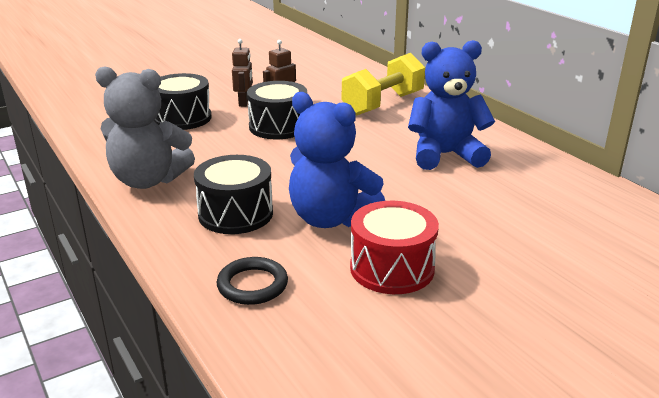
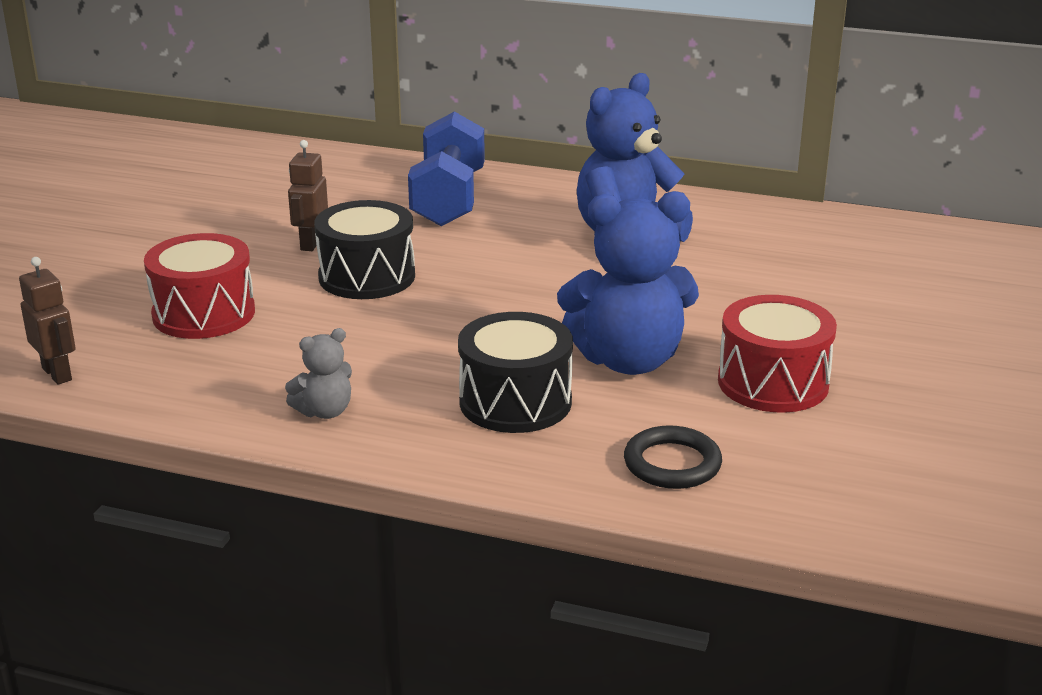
camera: 40 degrees left, 0 degrees up
(148, 180) = (324, 411): grey teddy bear -> grey teddy bear, size x0.47
(182, 118) = (204, 314): black drum -> red drum
(244, 102) = (254, 260): brown robot -> brown robot (57, 374)
(383, 104) = (448, 199): yellow dumbbell -> blue dumbbell

